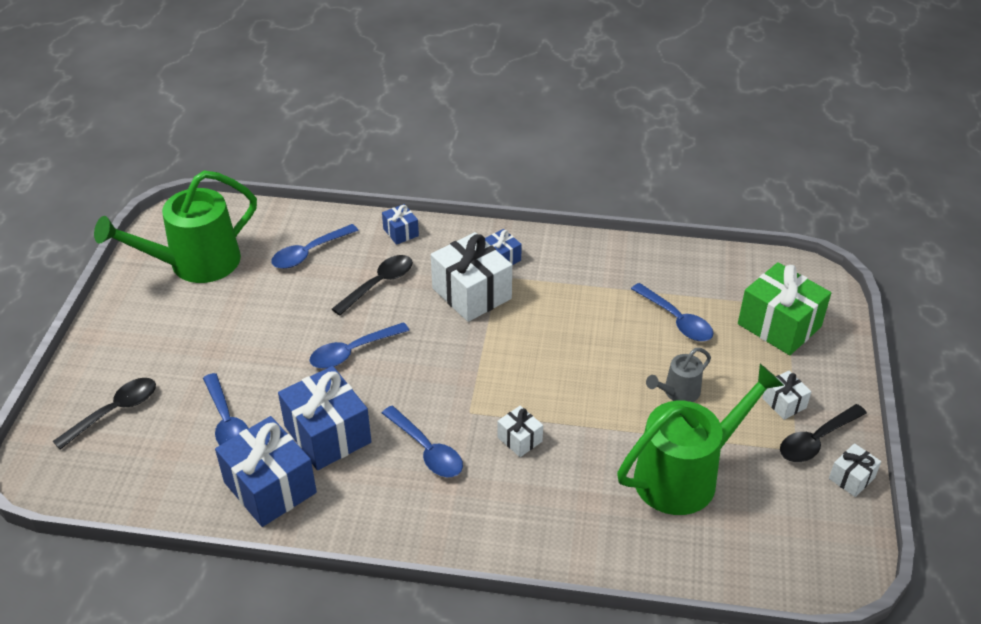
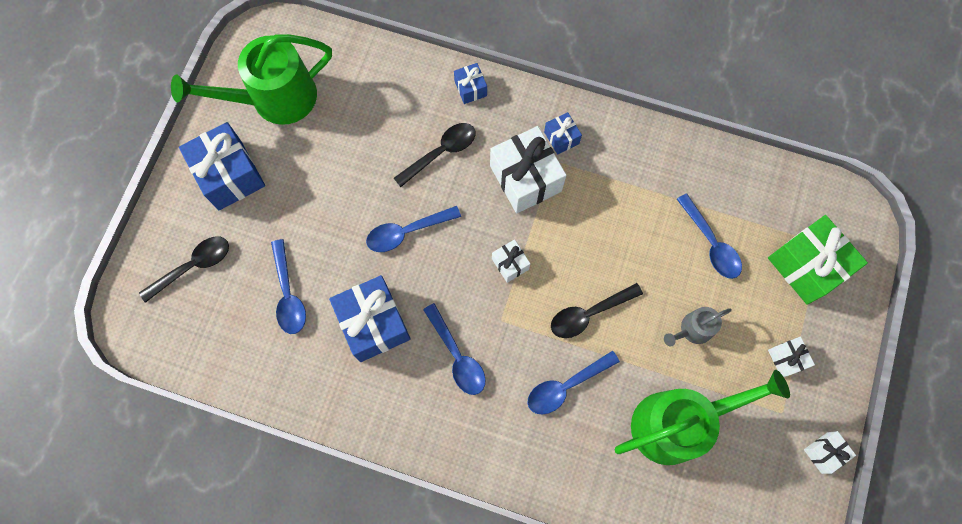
camera: 10 degrees right, 30 degrees up
(270, 487) = (319, 373): blue gift -> blue gift (230, 175)
(309, 253) = (381, 102): blue spoon -> blue spoon (566, 386)
(519, 439) = (540, 358): white gift -> white gift (510, 264)
(816, 440) = (804, 406): black spoon -> black spoon (589, 314)

